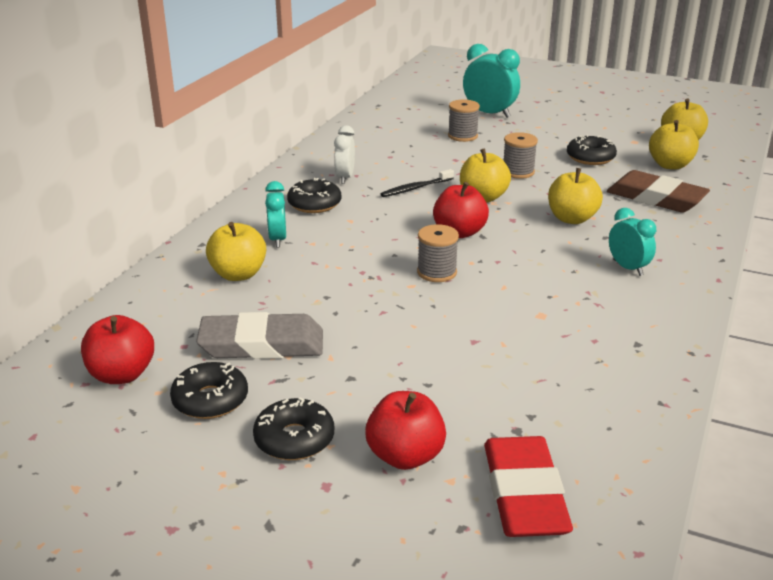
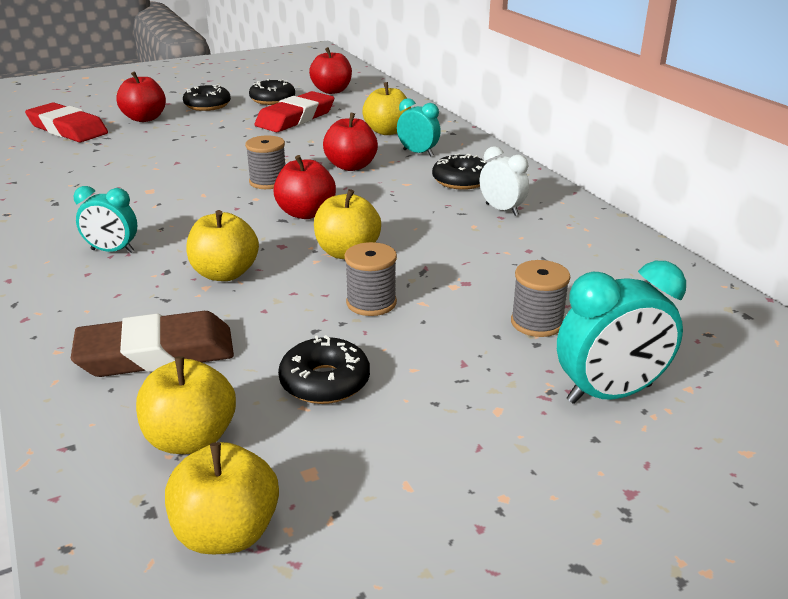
camera: 130 degrees right, 0 degrees up
(262, 344) = (295, 118): grey eraser -> red eraser
(350, 254) = (351, 166): none -> red apple
(415, 188) = (424, 230): black toothbrush -> none

